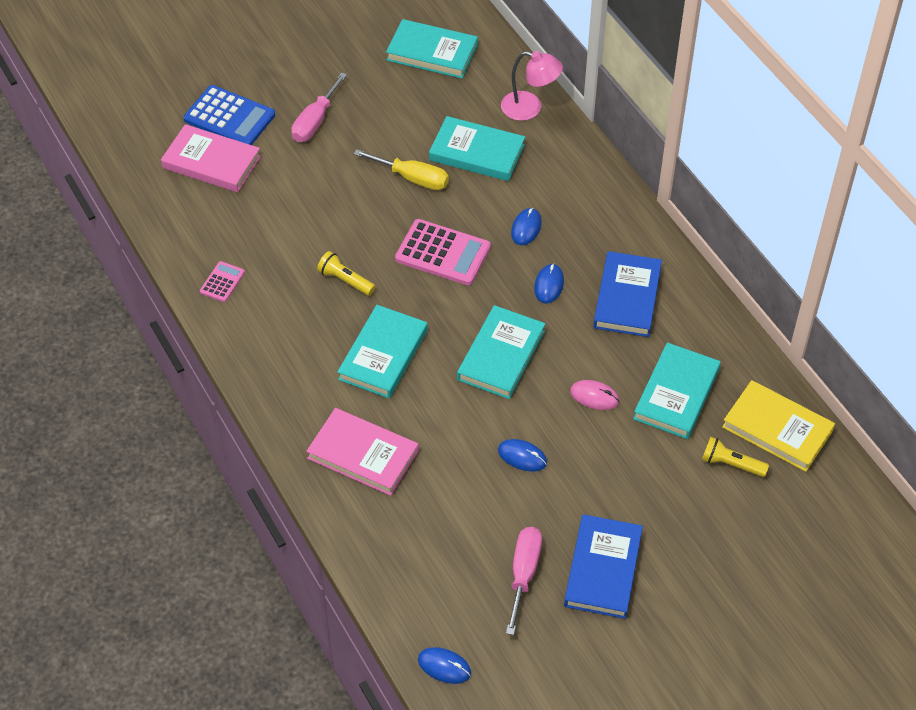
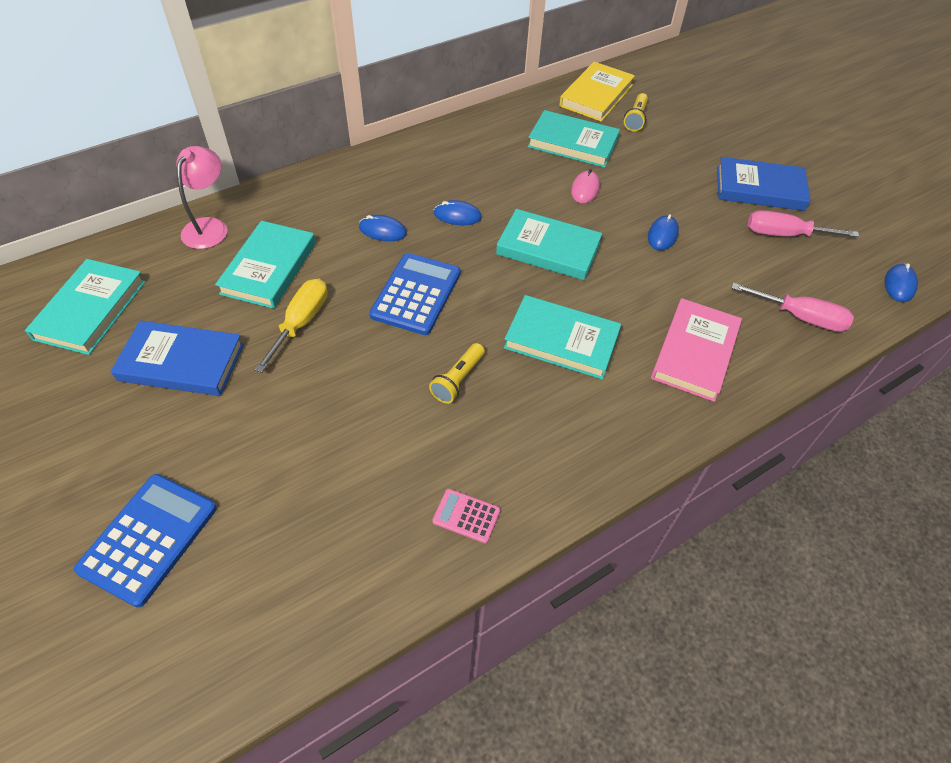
camera: 95 degrees left, 0 degrees up
(211, 162) = (239, 554): pink book -> none
(315, 121) = (183, 427): pink screwdriver -> pink screwdriver (800, 317)
(443, 253) = (416, 294): pink calculator -> blue calculator
(627, 297) = (470, 167): blue book -> blue book (181, 362)

